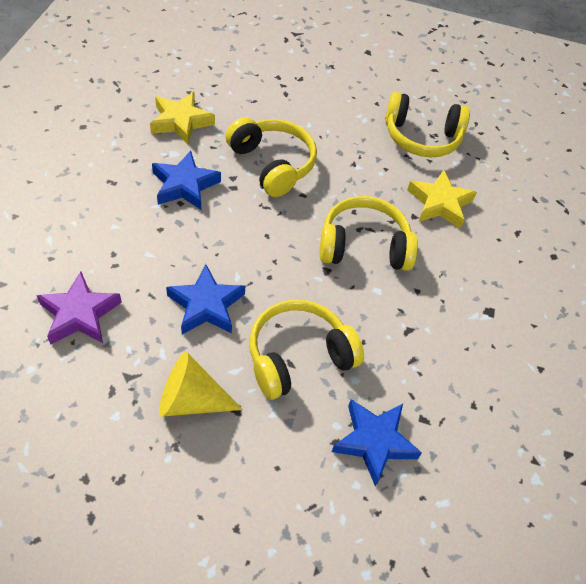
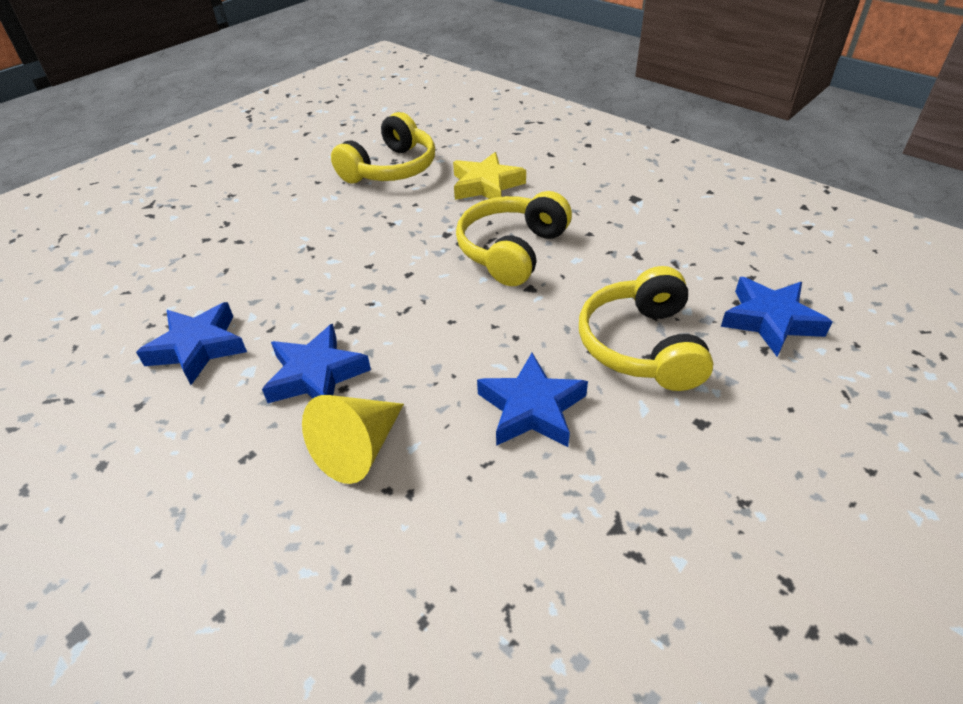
camera: 55 degrees left, 10 degrees down
(79, 314) = (480, 563): purple star -> none
(181, 122) = (198, 347): yellow star -> blue star
(191, 400) = (676, 465): yellow cone -> yellow cone (359, 449)
(272, 164) = (343, 284): yellow headphones -> none

